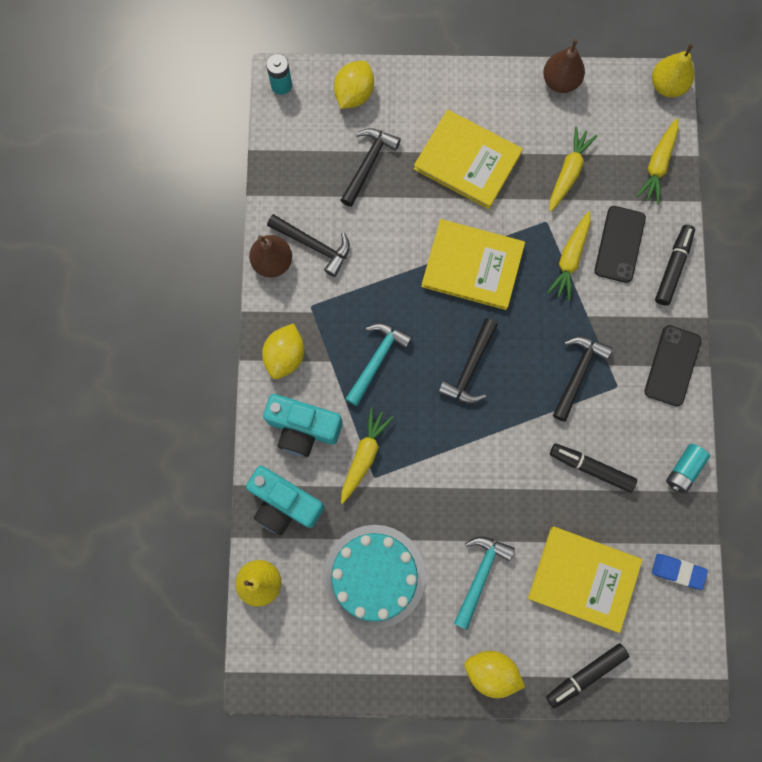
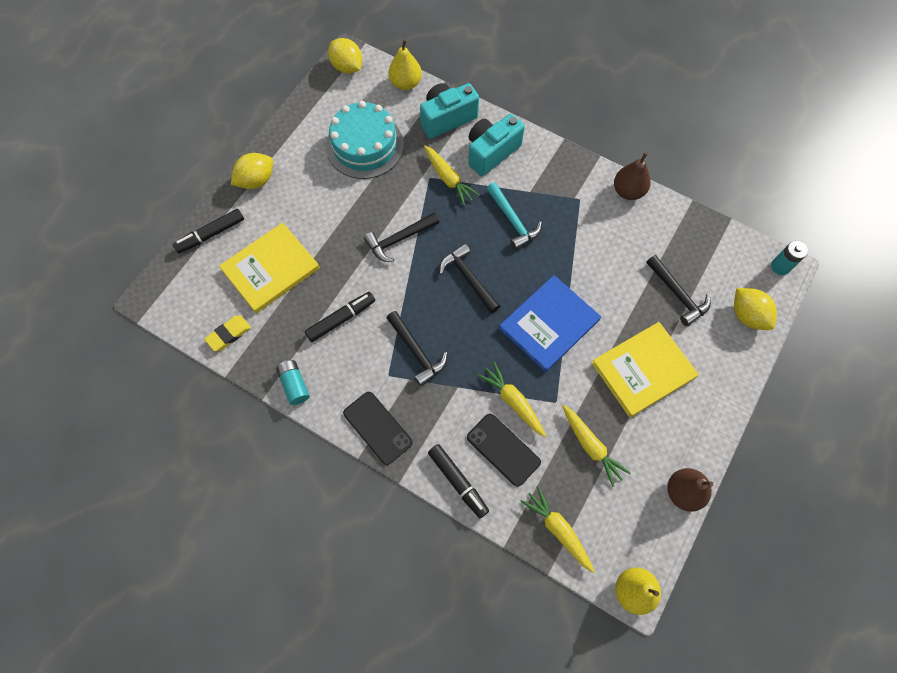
camera: 120 degrees right, 10 degrees down
(285, 356) = (550, 166): yellow lemon -> yellow lemon (347, 67)
(314, 245) = (627, 224): black hammer -> black hammer (399, 239)
(472, 265) = (549, 324): yellow book -> blue book
(480, 575) = (320, 206): turquoise hammer -> none
(585, 674) = (211, 234): black marker -> black marker turned 120 degrees counterclockwise
(678, 571) = (229, 334): blue eraser -> yellow eraser

